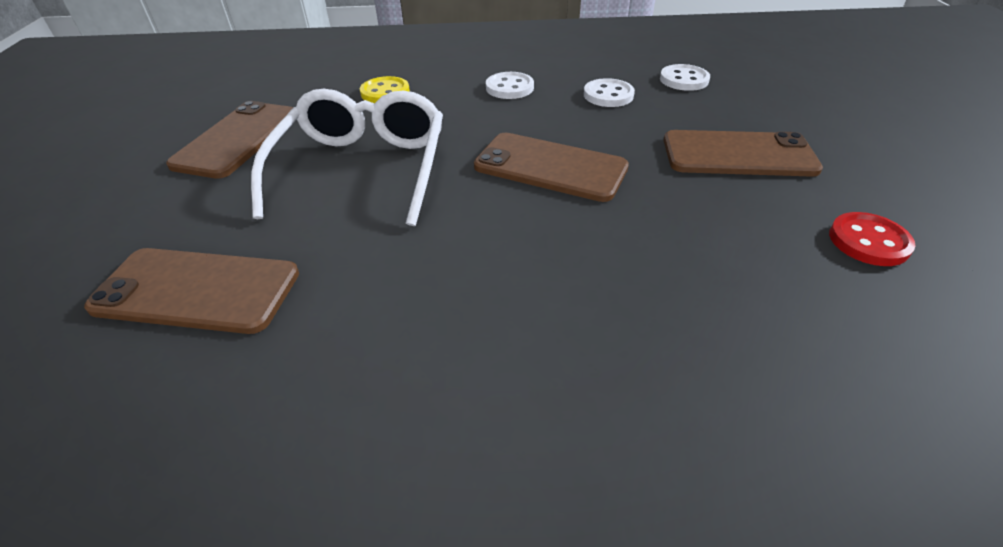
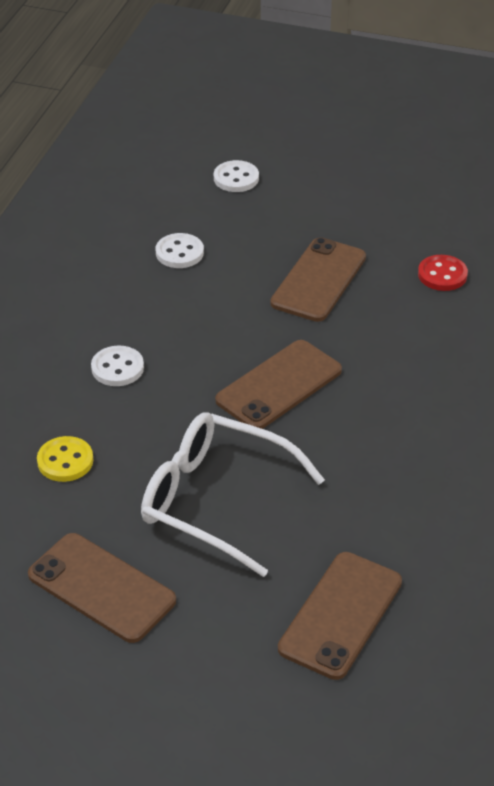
camera: 70 degrees left, 0 degrees up
(608, 95) = (178, 310): white button -> white button (236, 178)

